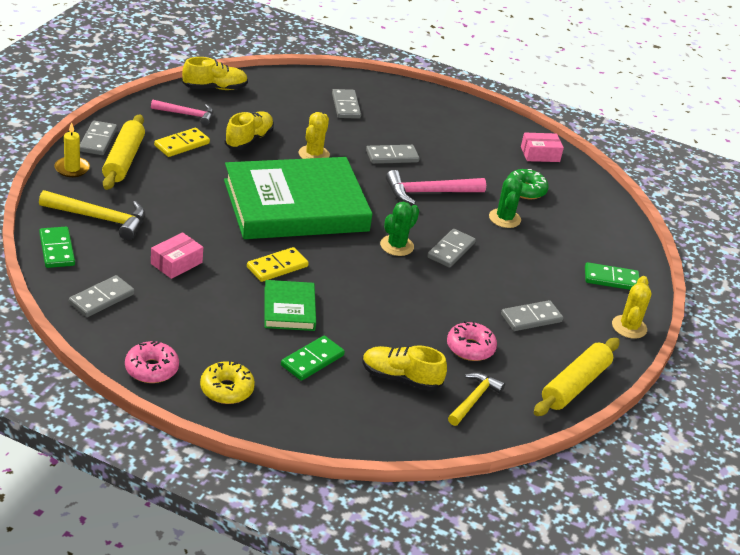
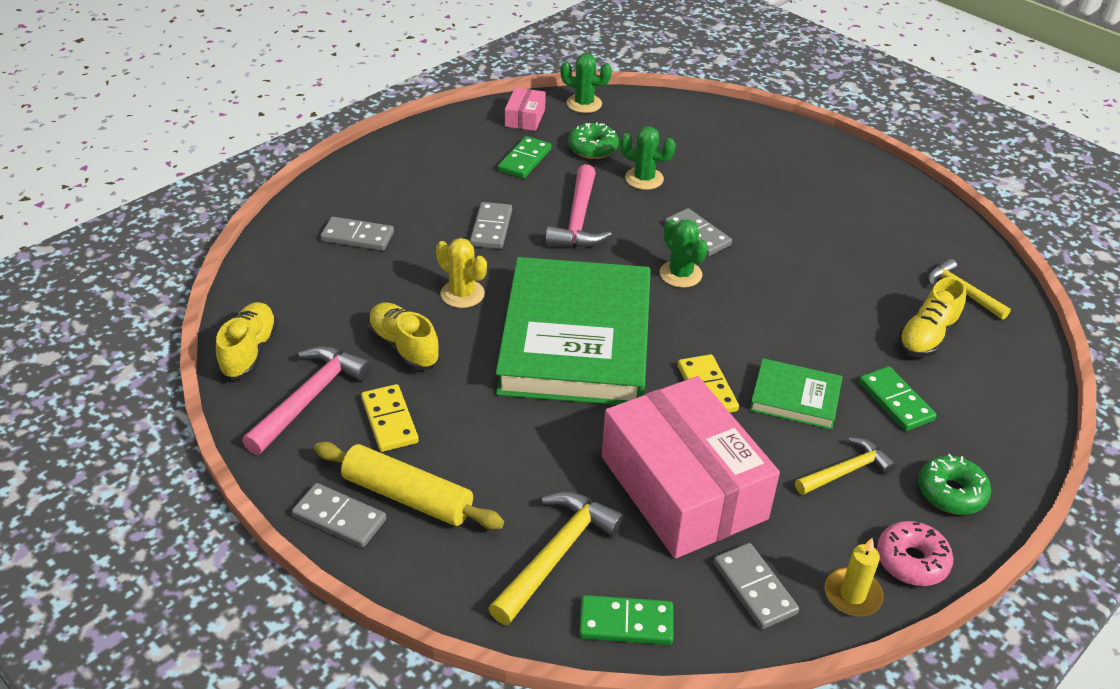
camera: 65 degrees left, 5 degrees up
(72, 169) = (410, 566): yellow candle -> yellow candle (852, 595)
(176, 263) = (683, 487): pink box -> pink box, size x2.41
(187, 115) = (310, 398): pink hammer -> pink hammer, size x1.51
(225, 336) = (846, 471): none -> yellow hammer
(226, 389) = (951, 493): yellow donut -> green donut
(470, 348) = (876, 270): pink donut -> none
(531, 318) = (827, 213): grey domino -> none
(574, 385) = (937, 217): yellow rolling pin -> none
(584, 179) = (584, 104): none -> green cactus
(611, 279) = (766, 141): green domino -> green domino (524, 160)
(629, 327) = (846, 155): yellow cactus -> none

